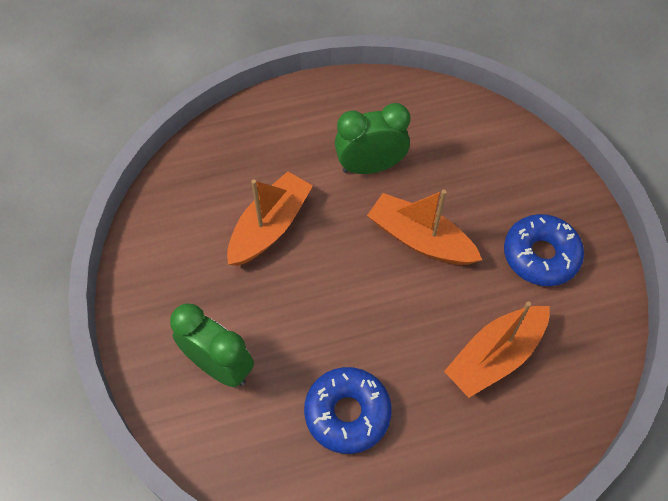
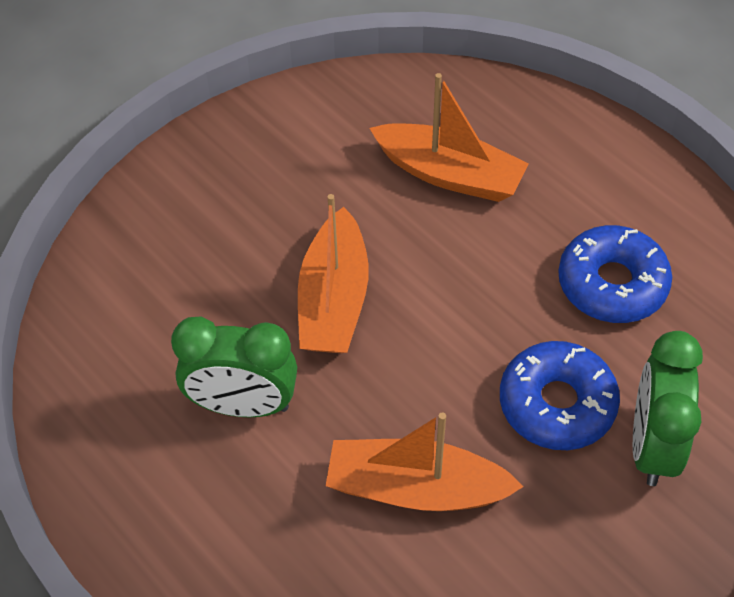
camera: 115 degrees left, 5 degrees down
(370, 167) = (243, 405): green clock -> green clock turned 45 degrees counterclockwise
(540, 255) = (288, 172): blue donut -> blue donut (557, 404)

